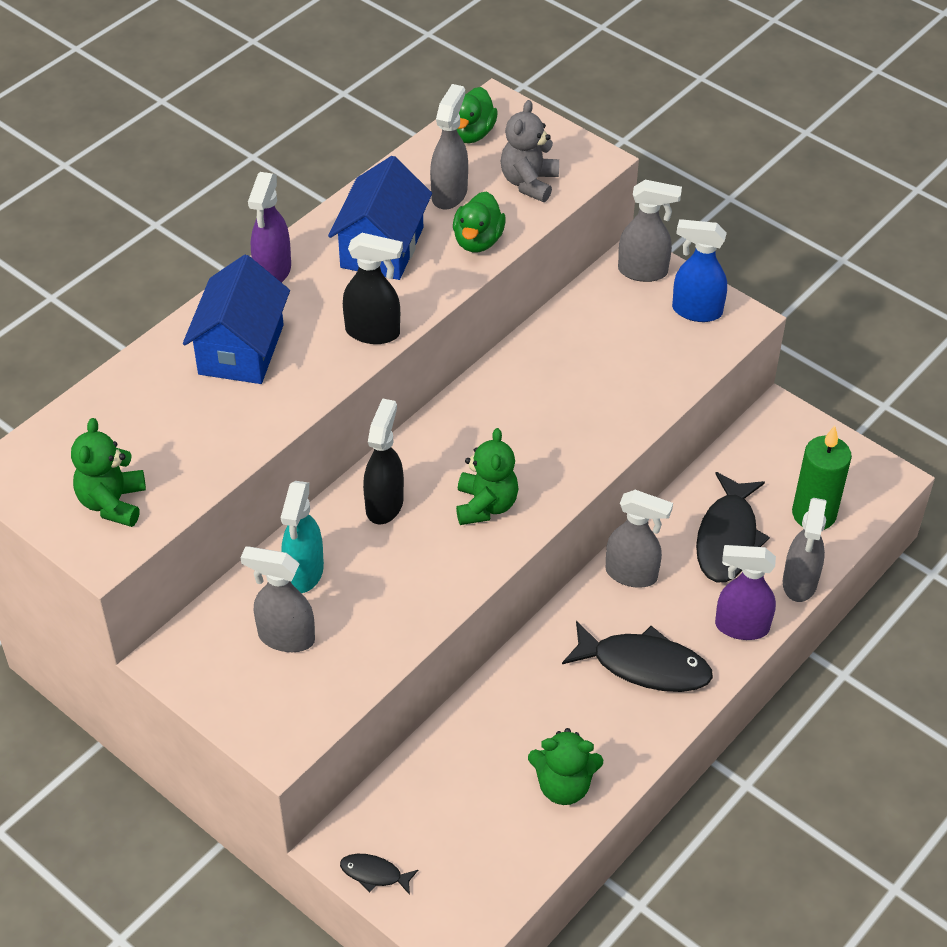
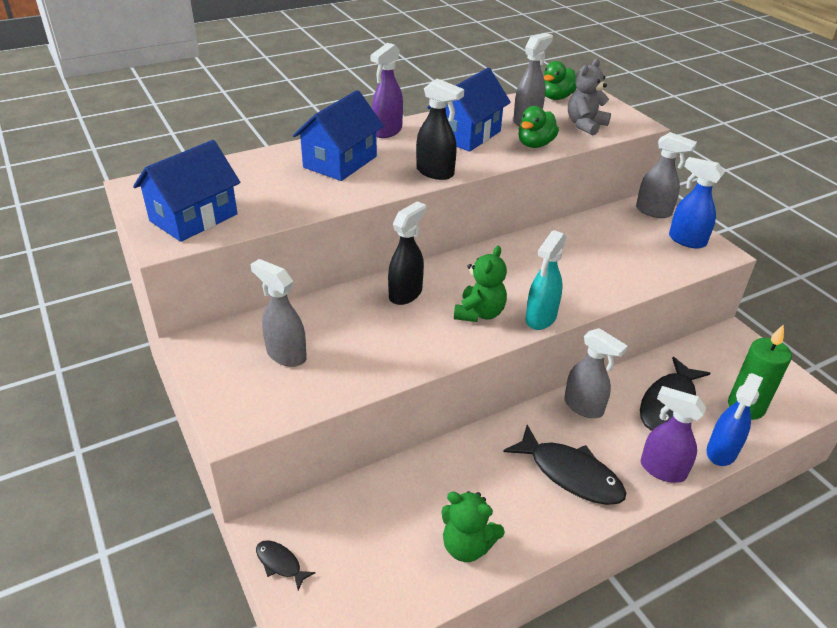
camera: 20 degrees right, 10 degrees down
(112, 503) = (194, 218): green teddy bear -> blue house
(304, 573) = (324, 319): turquoise spray bottle -> turquoise spray bottle (540, 318)
(799, 583) = (721, 452): grey spray bottle -> blue spray bottle

